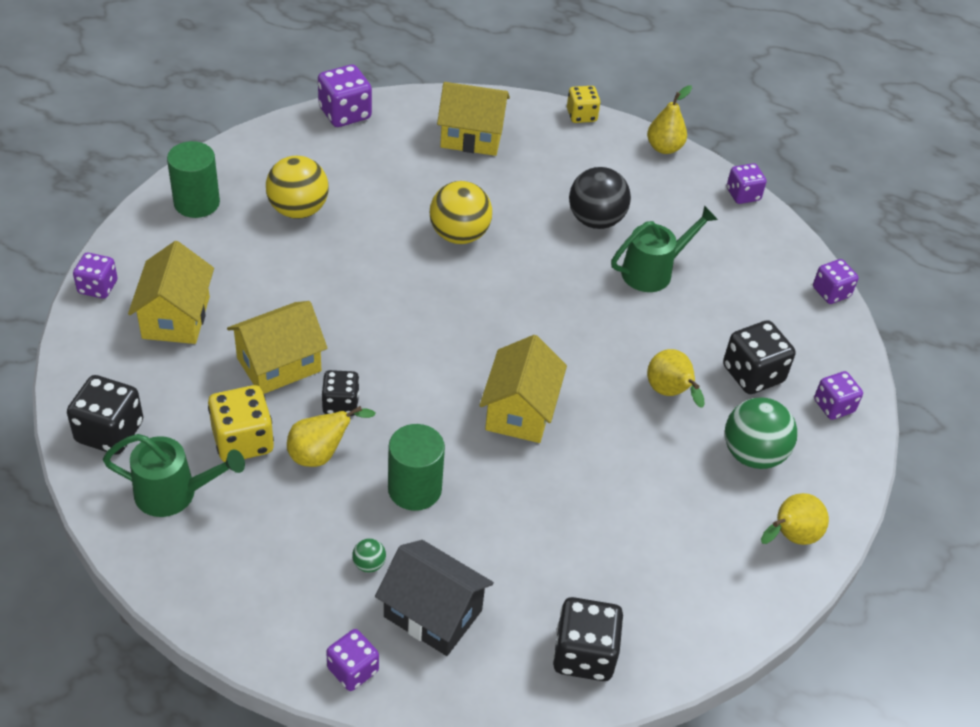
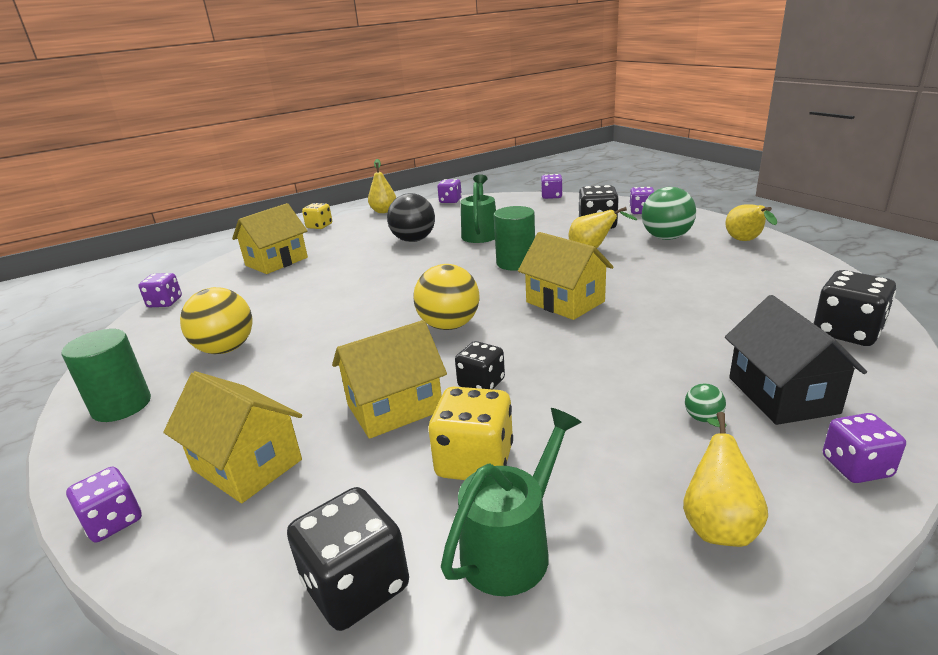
camera: 50 degrees left, 20 degrees down
(279, 365) = (394, 408): yellow house -> yellow house turned 60 degrees clockwise
(321, 454) = (536, 411): yellow pear -> yellow pear (717, 523)
(345, 113) = (165, 302): purple dice -> purple dice, size x0.65
(414, 489) = (617, 368): green cylinder -> green cylinder (516, 263)
(433, 613) = (782, 395): black house -> black house turned 75 degrees counterclockwise
(459, 235) = (360, 286): yellow ball -> yellow ball (449, 325)

